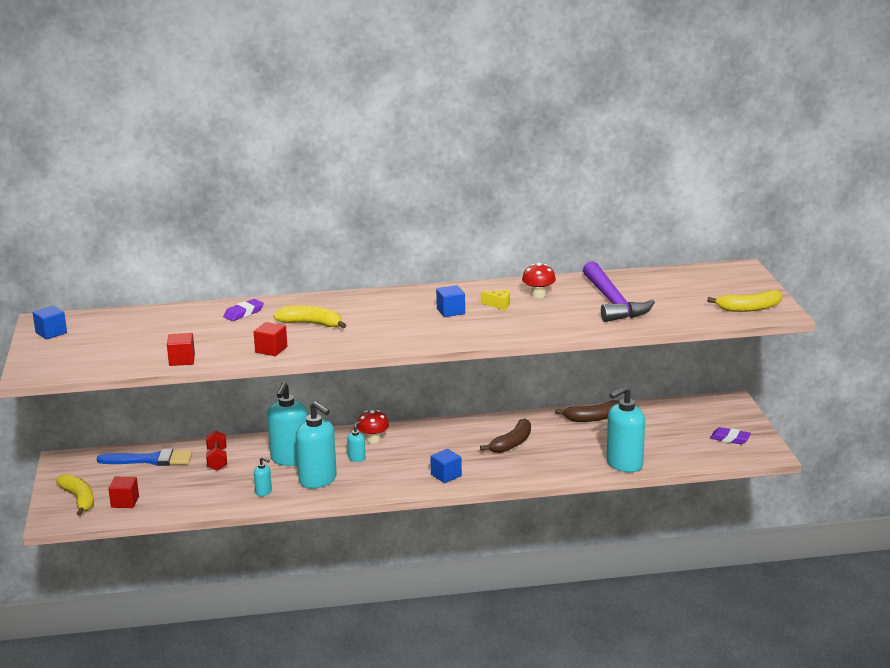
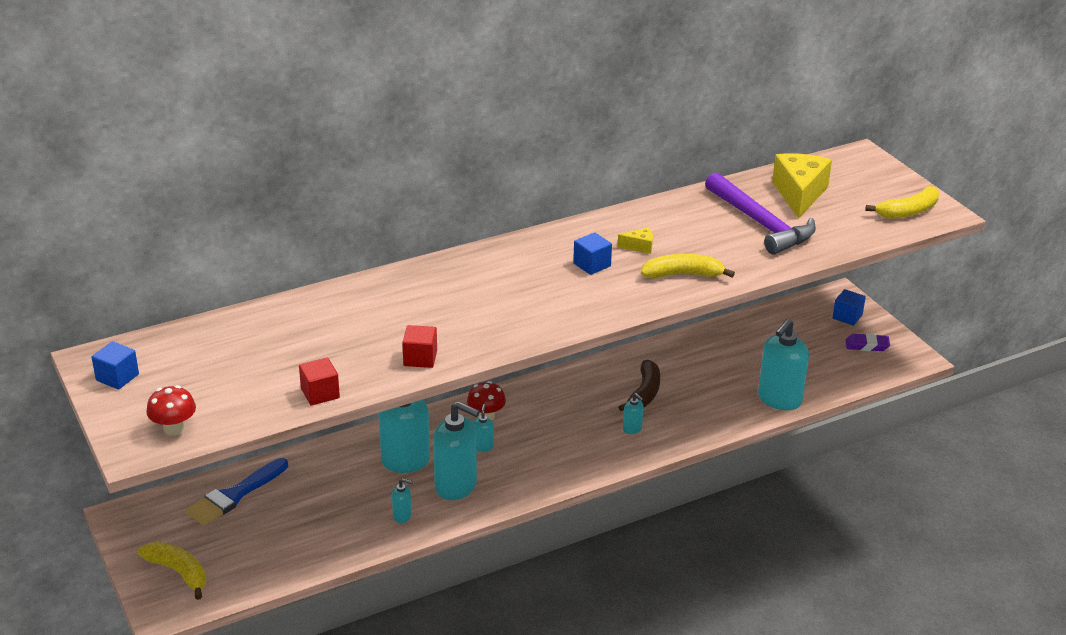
camera: 20 degrees left, 10 degrees up
(125, 502) = (240, 564): red cube -> none
(151, 460) = (235, 495): blue brush -> blue brush turned 150 degrees clockwise
(217, 460) = (317, 479): red dumbbell -> none
(243, 313) = (346, 306): purple eraser -> none
(311, 324) = (441, 309): yellow banana -> yellow banana (682, 274)
(446, 475) = (598, 451): blue cube -> blue cube (847, 317)
(484, 465) = (632, 429): none -> turquoise soap dispenser
(538, 295) = (673, 225): red mushroom -> red mushroom (174, 428)
(593, 418) = (711, 342): brown banana -> none
(662, 287) = (799, 194): none -> yellow cheese

